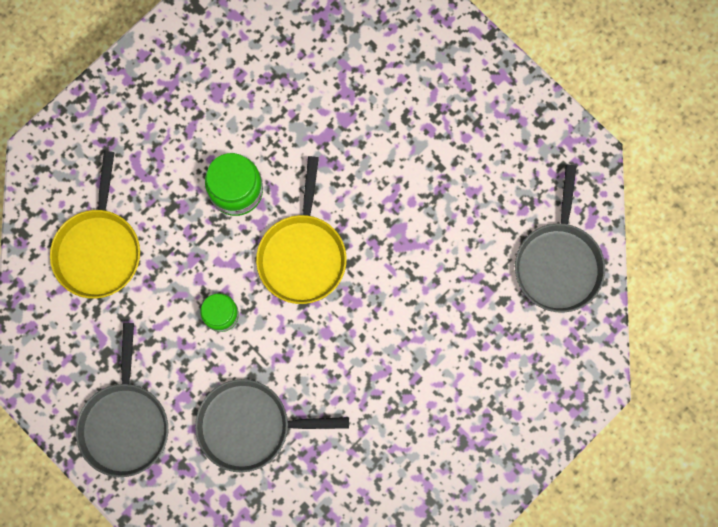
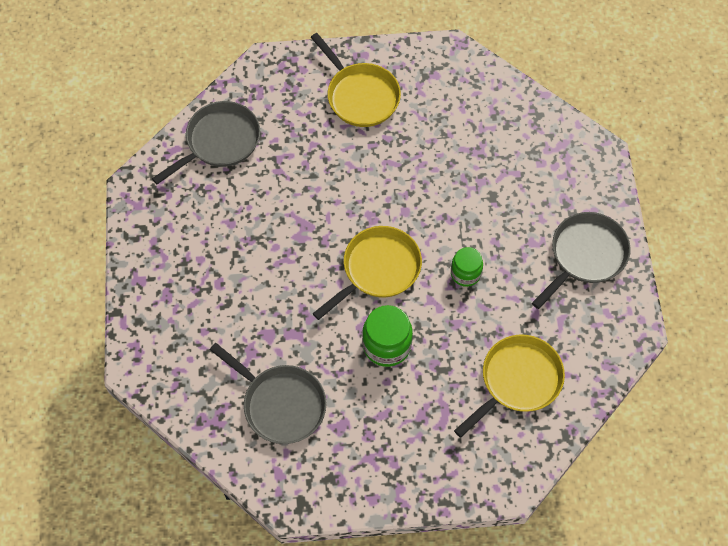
camera: 140 degrees left, 15 degrees down
(250, 426) = (502, 194): grey pan -> grey pan (280, 404)
(473, 424) = (360, 96): none -> yellow pan

